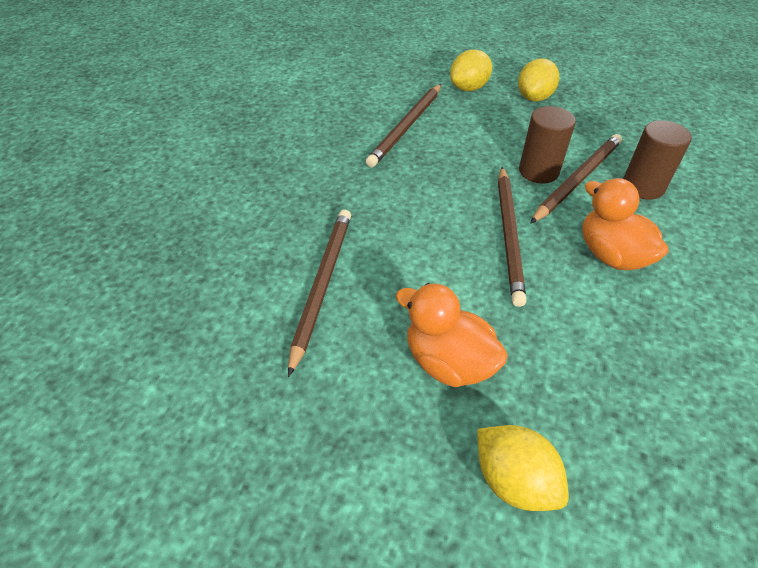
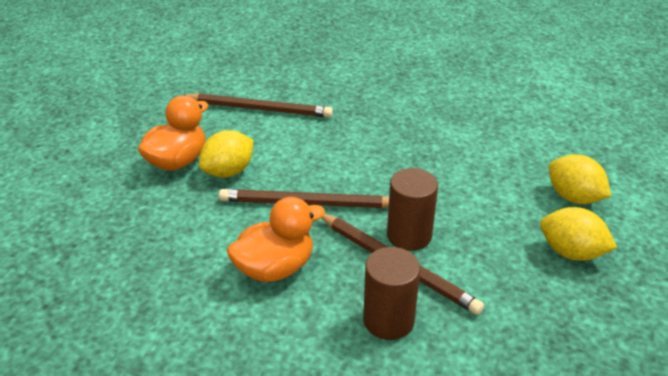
camera: 90 degrees right, 10 degrees down
(406, 127) = (474, 149): brown pencil -> none
(514, 480) = (81, 182): yellow lemon -> yellow lemon (228, 172)

